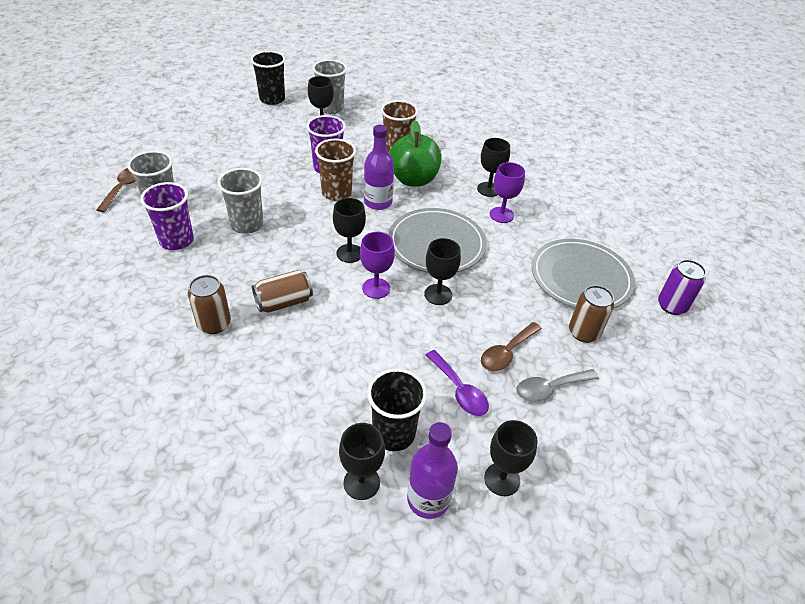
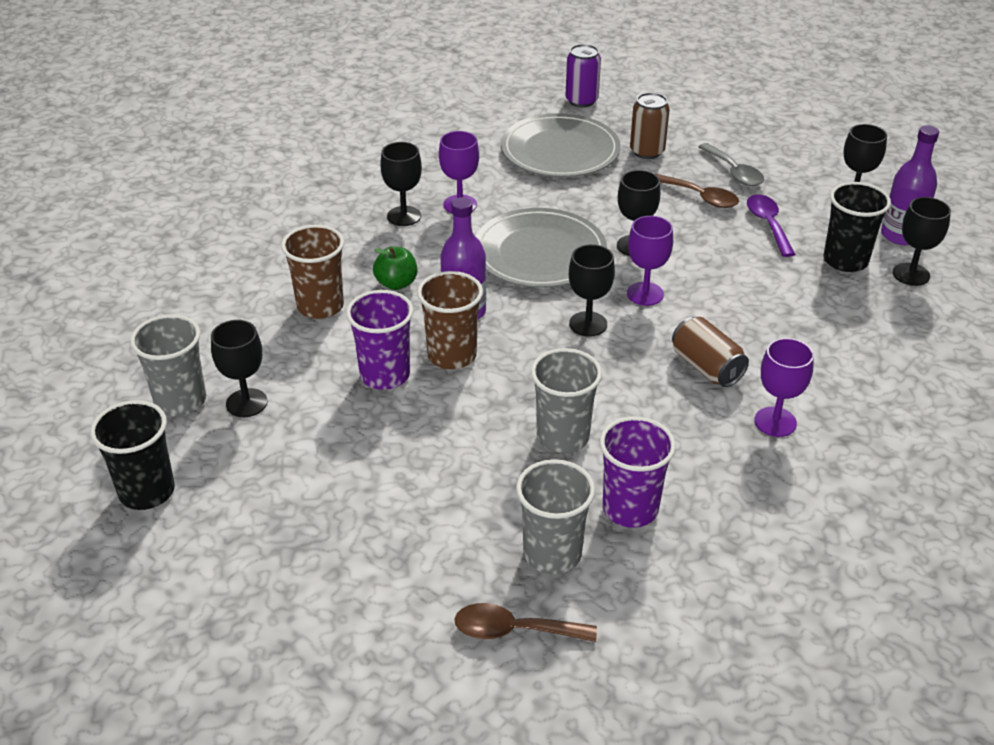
camera: 95 degrees left, 5 degrees down
(214, 324) = (775, 422): brown can -> purple goblet
(413, 179) = (396, 283): green apple -> green apple, size x0.54
(459, 390) = (768, 224): purple spoon -> purple spoon turned 60 degrees counterclockwise

